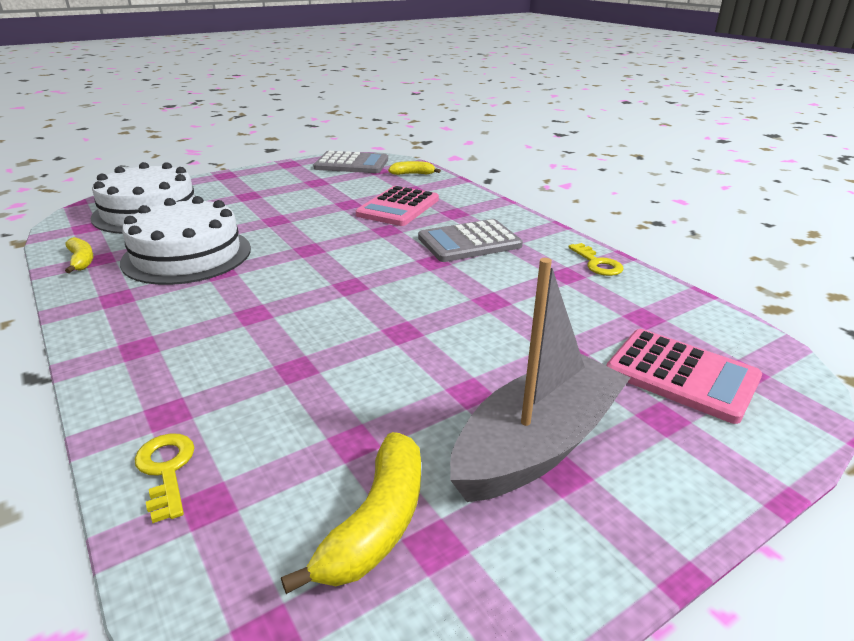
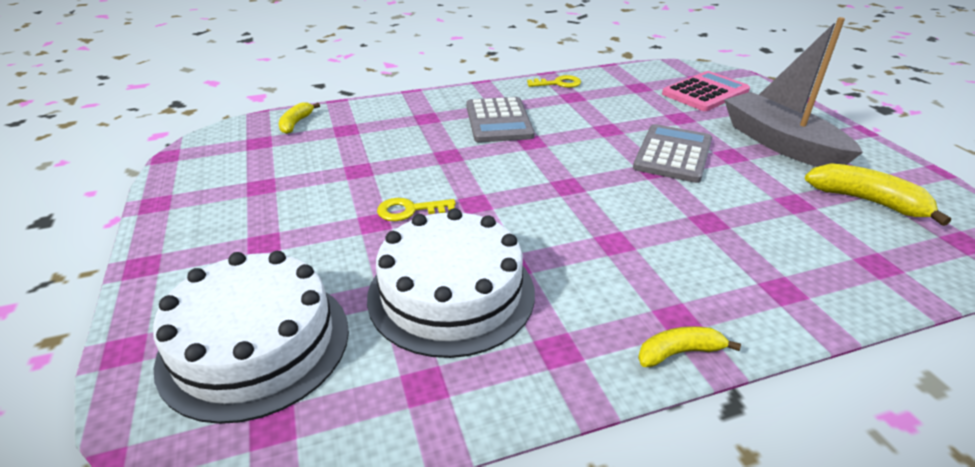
camera: 75 degrees left, 5 degrees up
(81, 261) = (425, 405): yellow banana -> yellow banana (679, 352)
(166, 470) = (853, 285): yellow key -> yellow key (410, 210)
(351, 164) = (215, 156): grey calculator -> grey calculator (673, 154)
(398, 207) = (392, 143): pink calculator -> none

